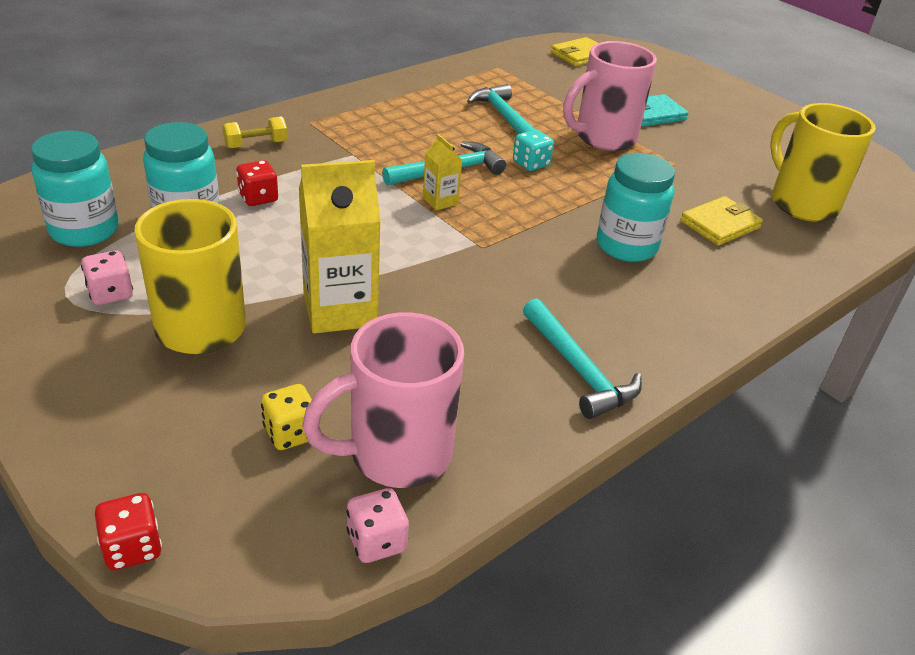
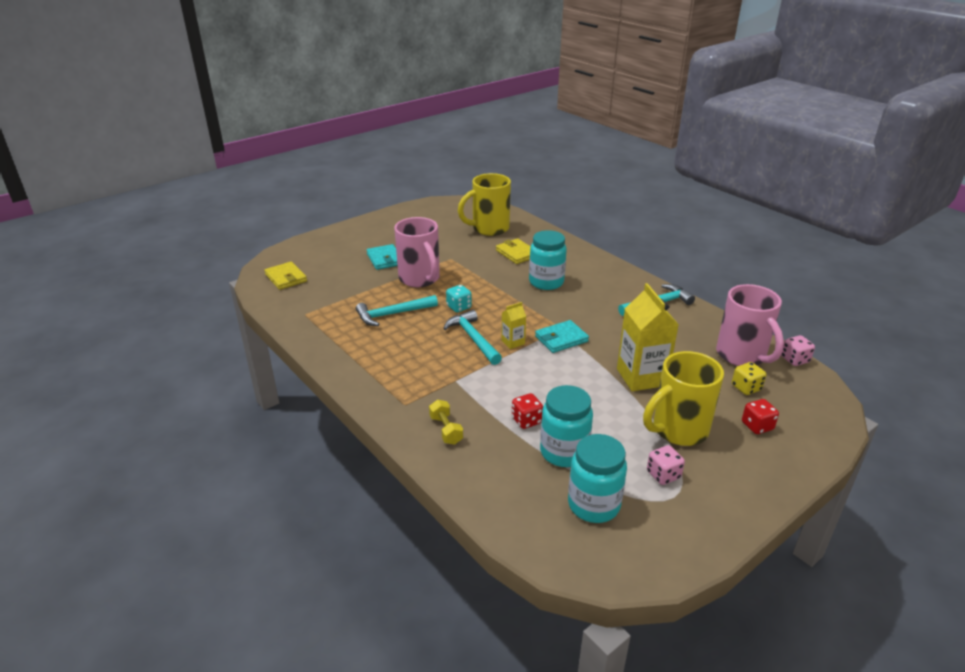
camera: 85 degrees left, 5 degrees down
(132, 548) = (843, 429): red dice -> red dice (757, 426)
(450, 244) = (561, 339): none -> turquoise wallet

